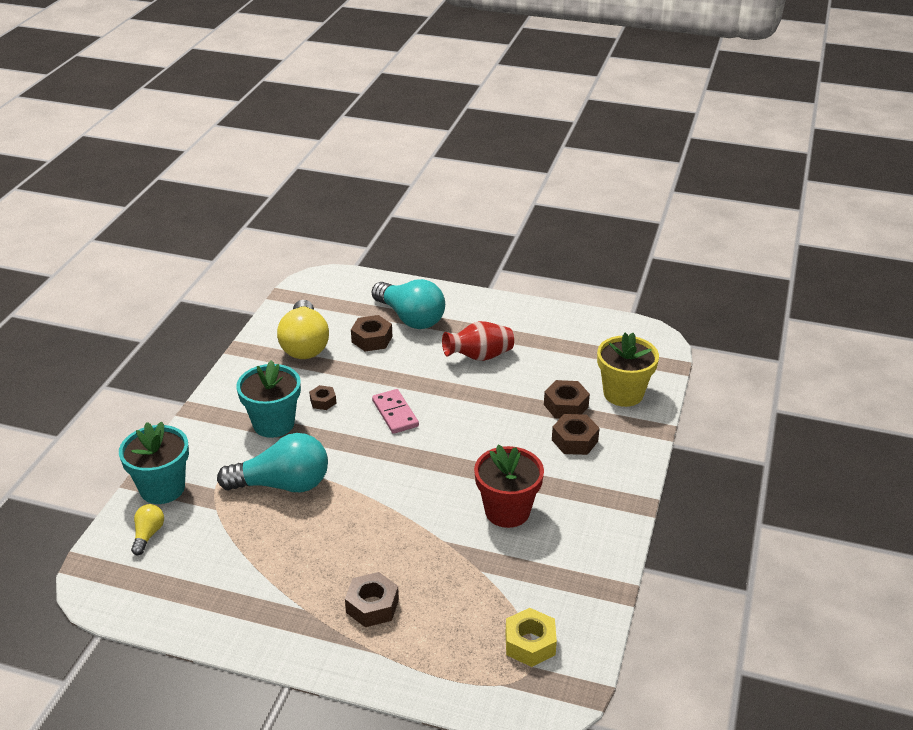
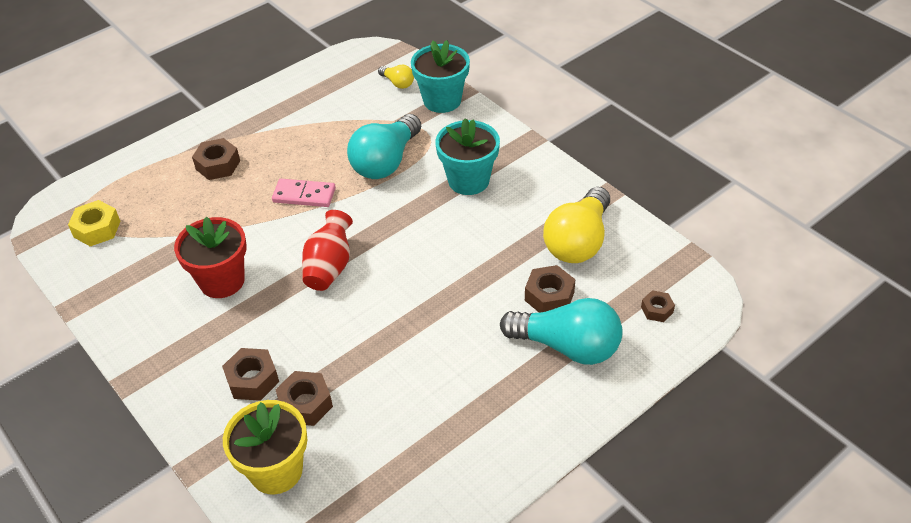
camera: 125 degrees right, 10 degrees up
(305, 344) = (578, 241): yellow light bulb -> yellow light bulb turned 90 degrees counterclockwise
(323, 401) = (473, 222): brown nut -> brown nut (657, 310)
(395, 413) = (413, 263): pink domino -> pink domino (304, 195)
(410, 318) = (567, 346): turquoise light bulb -> turquoise light bulb turned 150 degrees counterclockwise
(479, 356) = (447, 373): red vase -> red vase (329, 267)

